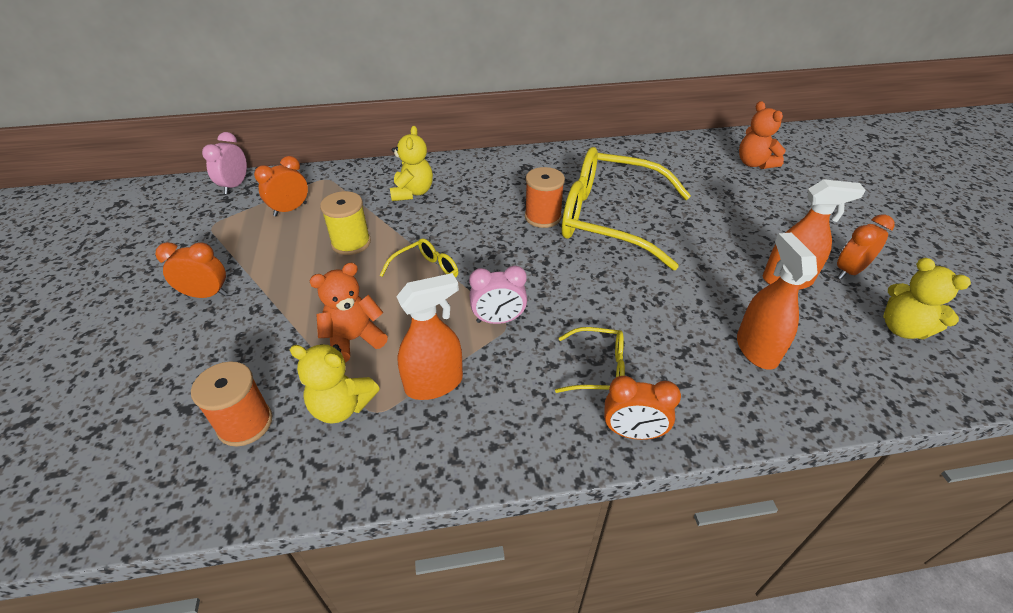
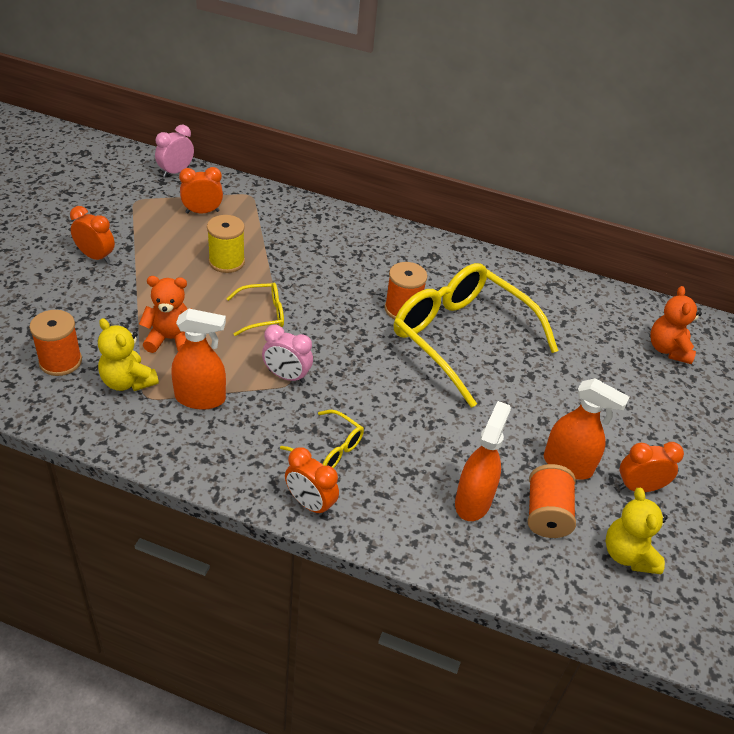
camera: 25 degrees right, 0 degrees up
(412, 192) = (311, 238): yellow teddy bear -> none
(817, 328) = (546, 514): none -> orange spool

